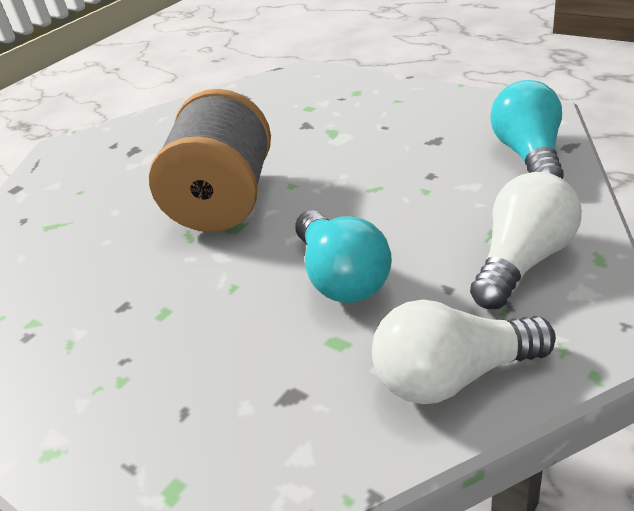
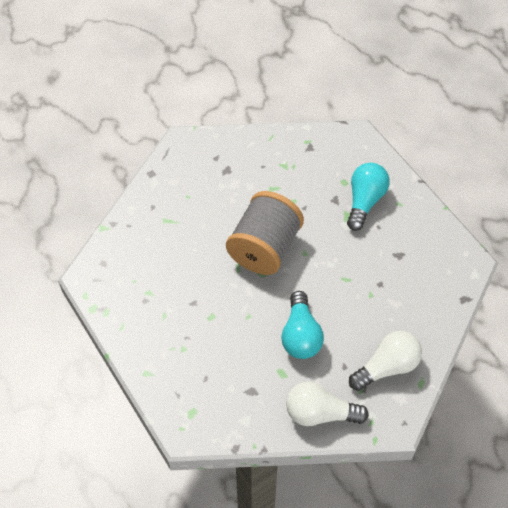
camera: 15 degrees right, 20 degrees up
(528, 155) = (439, 295): turquoise light bulb -> turquoise light bulb (364, 201)

